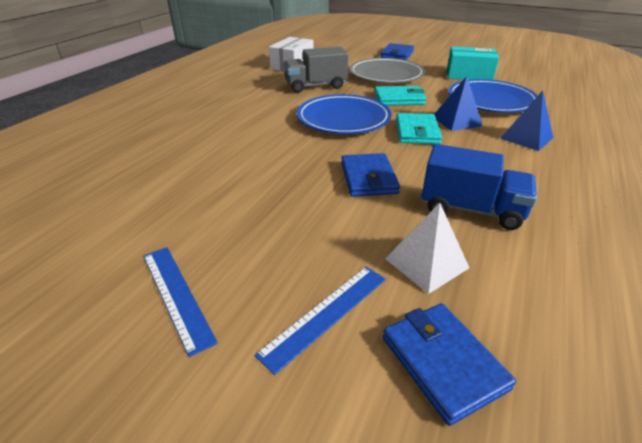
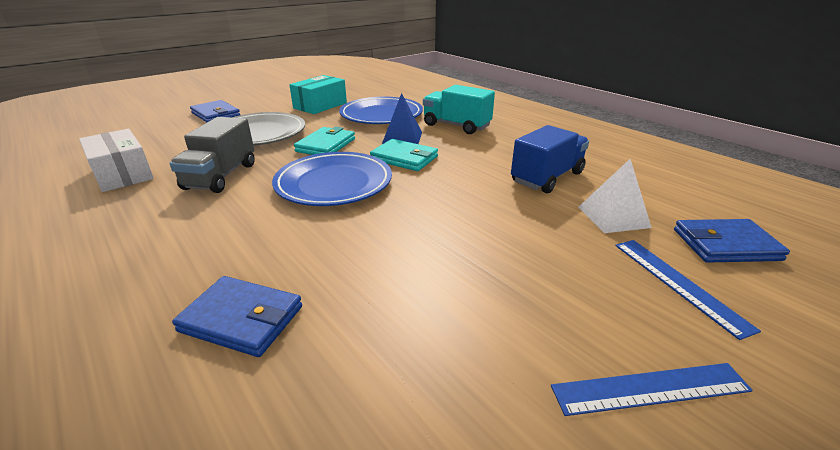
camera: 65 degrees left, 5 degrees down
(368, 178) = (472, 204): blue wallet -> blue wallet (242, 319)
(526, 138) = (456, 126): blue pyramid -> turquoise truck

